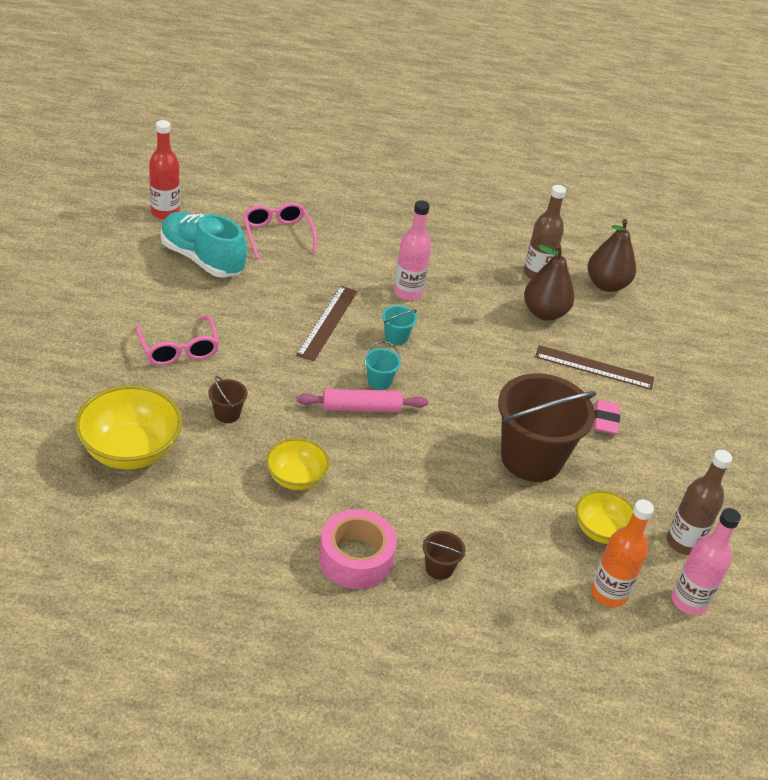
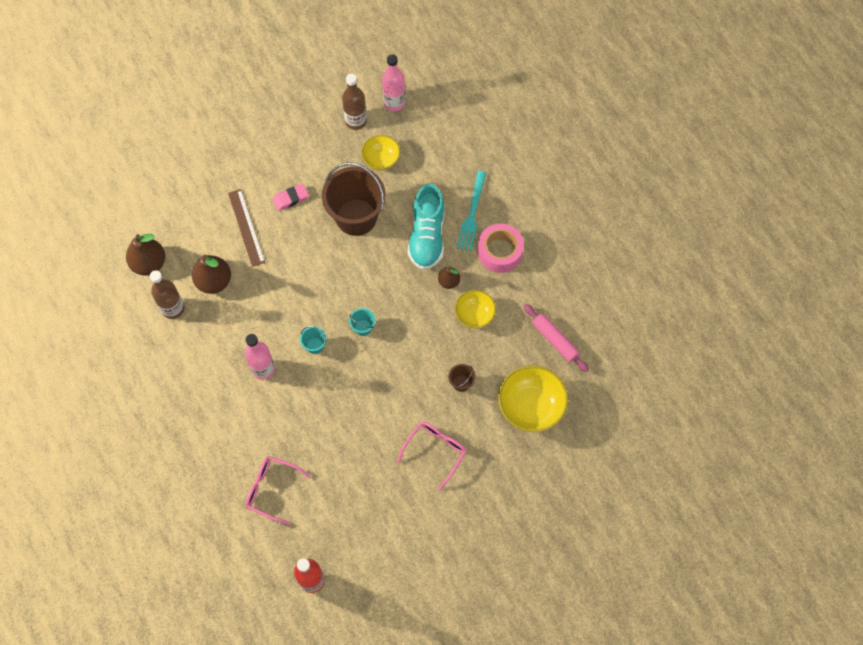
camera: 120 degrees left, 25 degrees up
(202, 259) = (341, 512): turquoise shoe -> turquoise shoe (427, 236)
(277, 235) = (271, 489): pink glasses -> pink glasses turned 75 degrees clockwise
(327, 322) = (335, 391): brown ruler -> none
(361, 408) = (393, 321): pink rolling pin -> pink rolling pin (555, 340)
(364, 483) = (448, 281): none -> brown pear
(439, 568) = (472, 214): brown bucket -> turquoise fork
(608, 593) = (420, 136): orange bottle -> none

